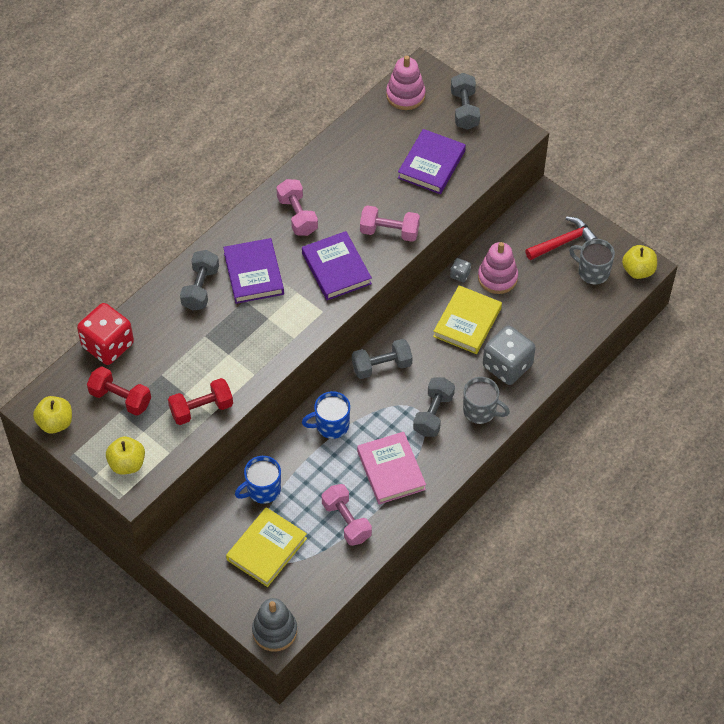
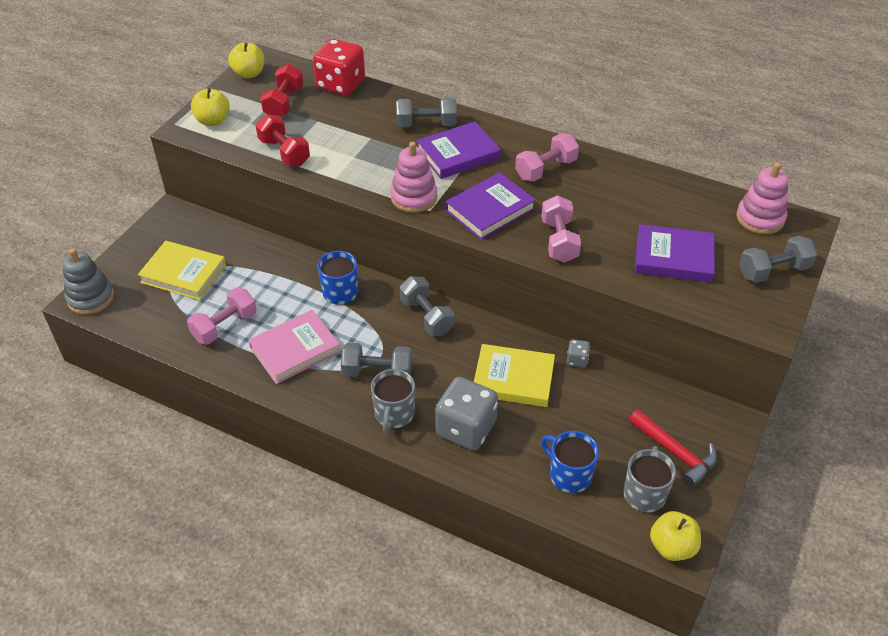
camera: 75 degrees right, 10 degrees down
(262, 490) = (251, 257): blue mug -> blue mug (569, 475)
(497, 278) = (589, 396): pink stacking toy -> pink stacking toy (414, 197)

